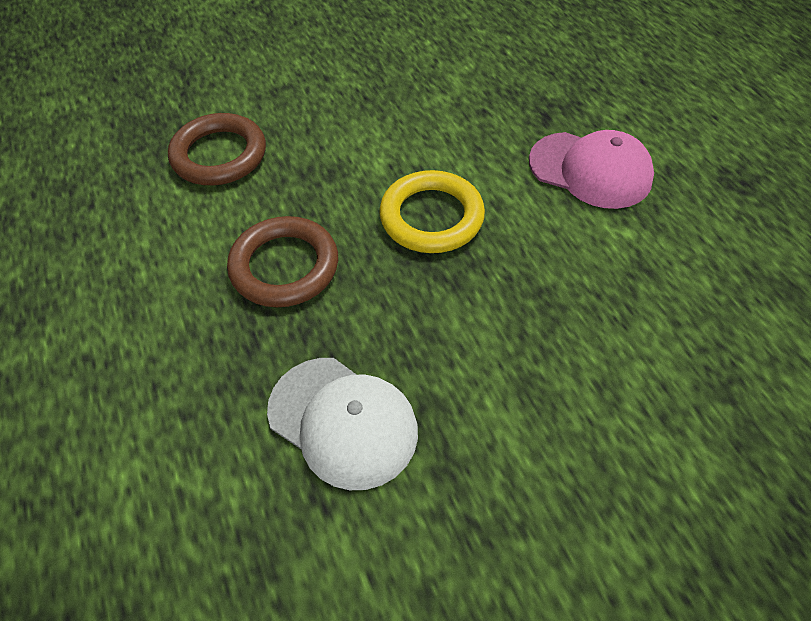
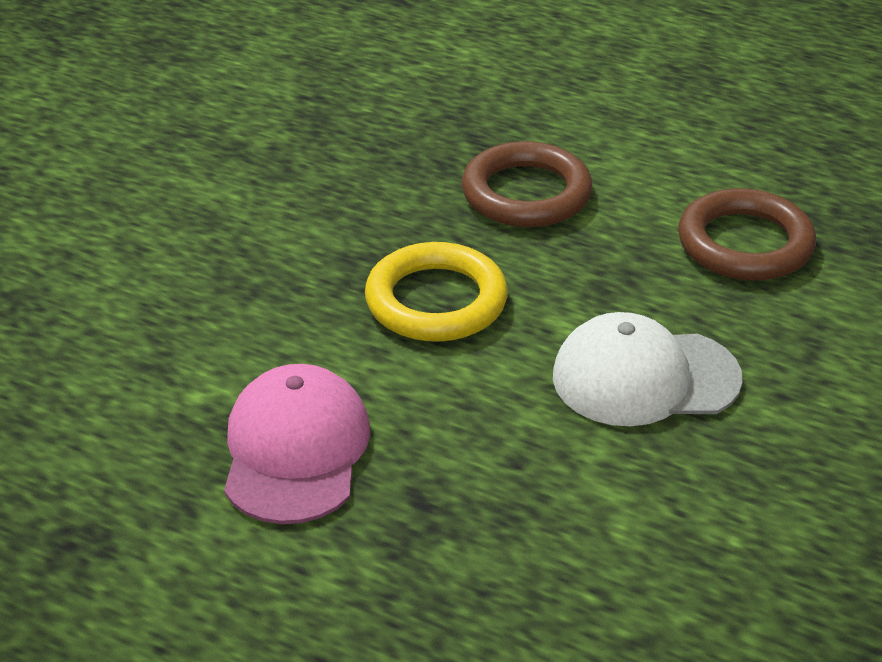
camera: 140 degrees right, 15 degrees down
(343, 422) = (343, 134): white cap -> white cap (645, 377)
(590, 170) = (295, 450): pink cap -> pink cap turned 105 degrees clockwise

